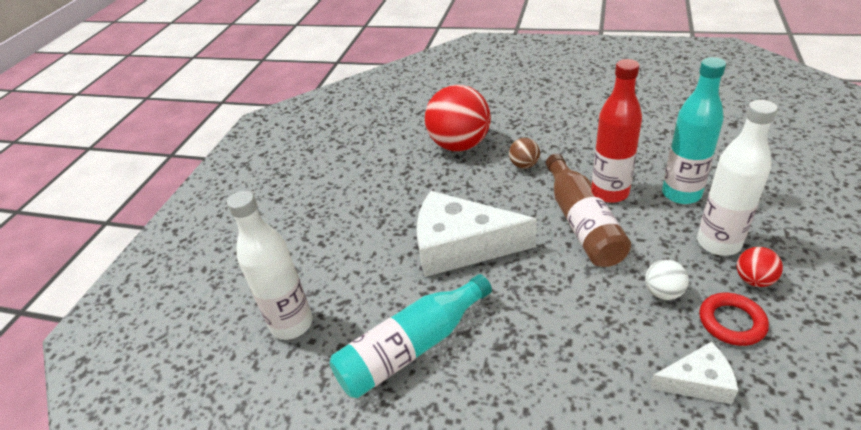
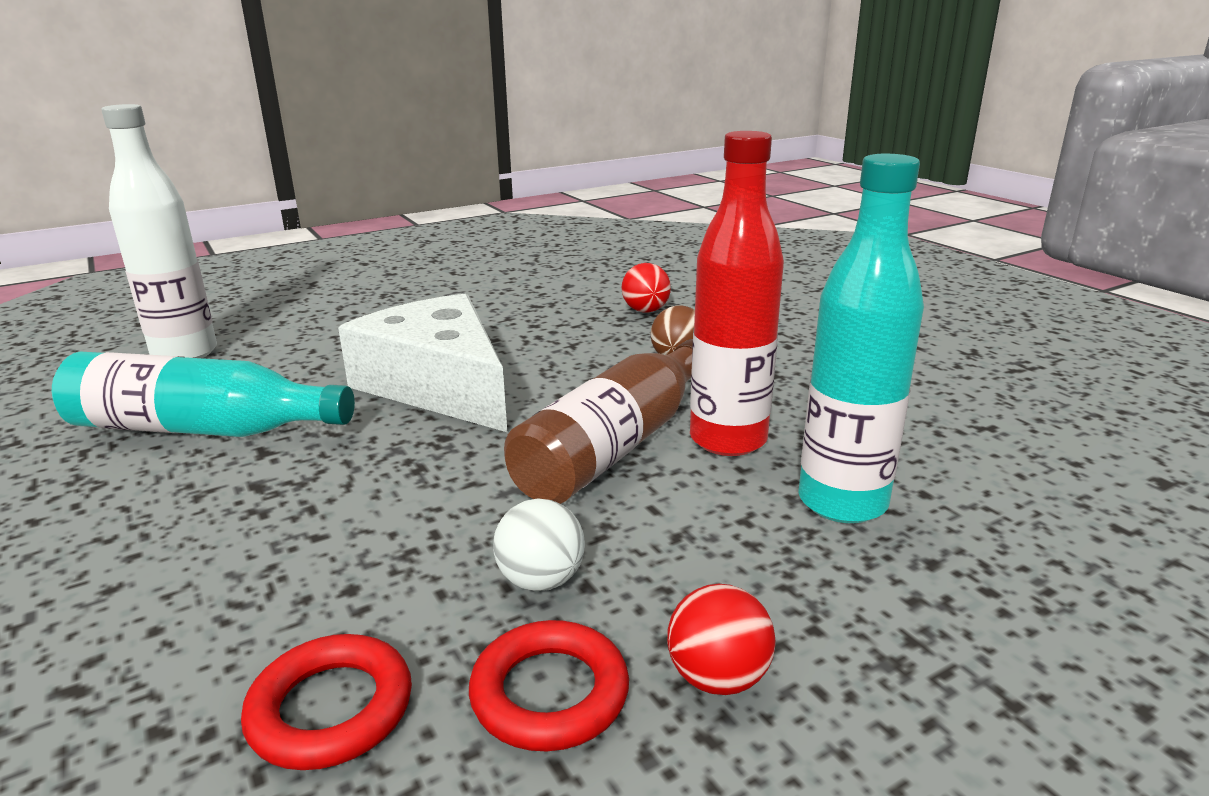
camera: 40 degrees right, 15 degrees down
(459, 145) = (645, 310): red ball -> red ball, size x0.45
(697, 382) = (331, 709): white cheese -> red ring
(718, 243) = (766, 592): white bottle -> none

